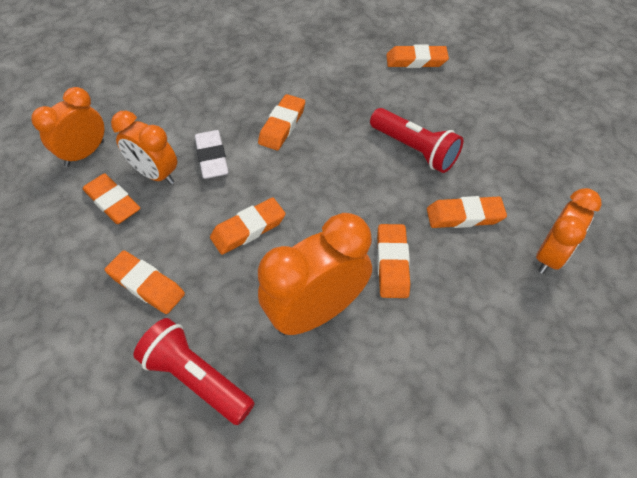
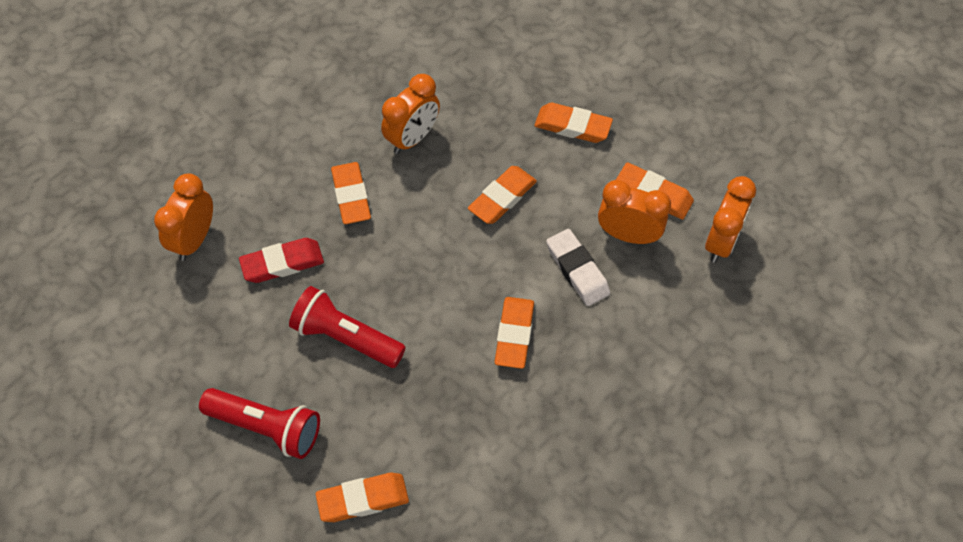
camera: 165 degrees right, 5 degrees up
(196, 378) = (493, 69): red flashlight -> red flashlight (266, 427)
(315, 311) = (412, 138): orange clock -> orange clock, size x0.66
(464, 216) = (282, 263): orange eraser -> red eraser

